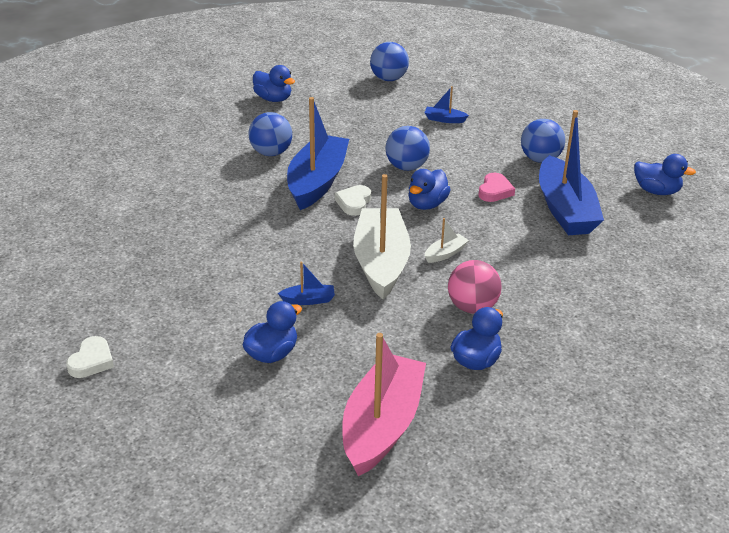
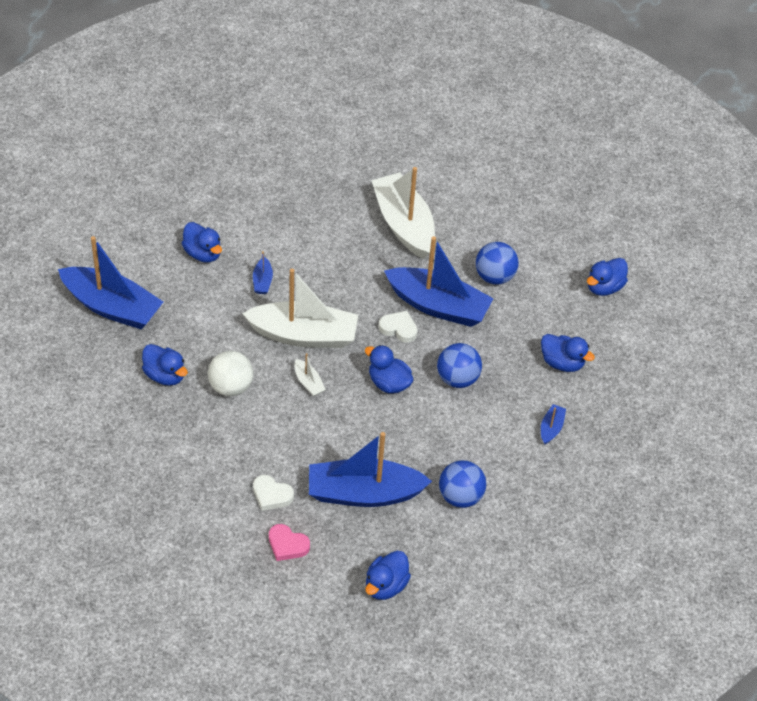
camera: 95 degrees right, 15 degrees up
(91, 361) = (219, 156): white heart -> white heart (271, 495)
(205, 209) = (404, 224): none -> white boat
(369, 116) = (562, 363): none -> blue duck
(382, 425) = (112, 307): pink boat -> blue boat
(388, 79) = (648, 393): blue ball -> none
(472, 307) = (231, 386): pink ball -> white ball
(495, 191) = (404, 442): pink heart -> pink heart (287, 545)

